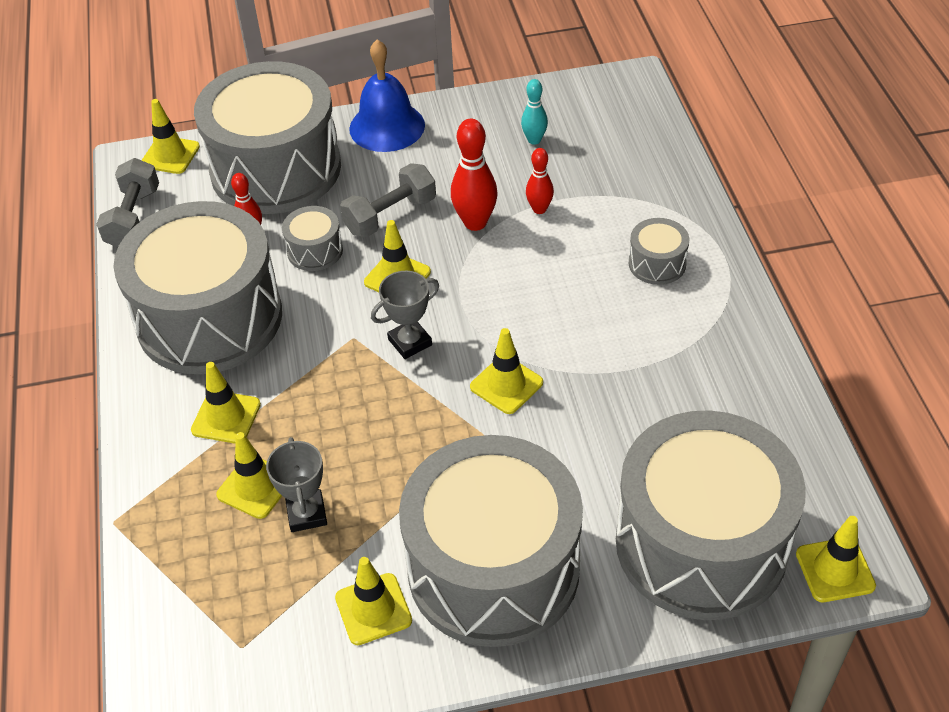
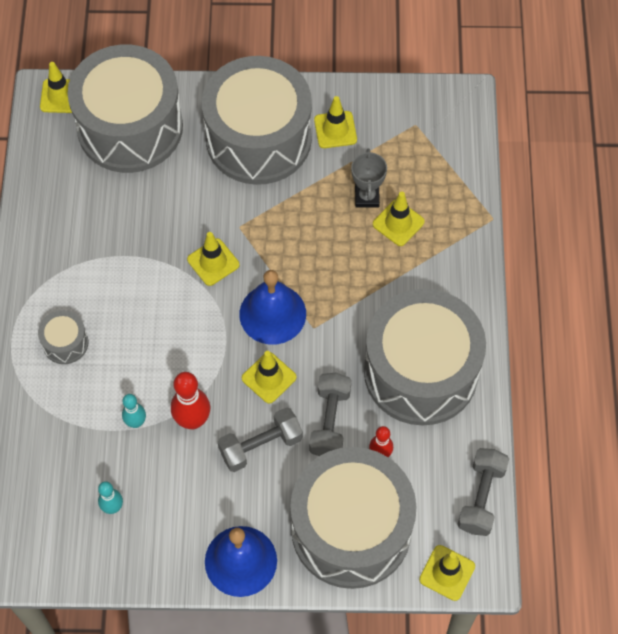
camera: 170 degrees left, 15 degrees up
(226, 417) = (414, 280): yellow traffic cone -> none
(315, 250) = (330, 421): grey drum -> grey dumbbell
(410, 342) = (272, 314): grey trophy -> blue bell
(539, 209) = (136, 422): red bowling pin -> turquoise bowling pin

